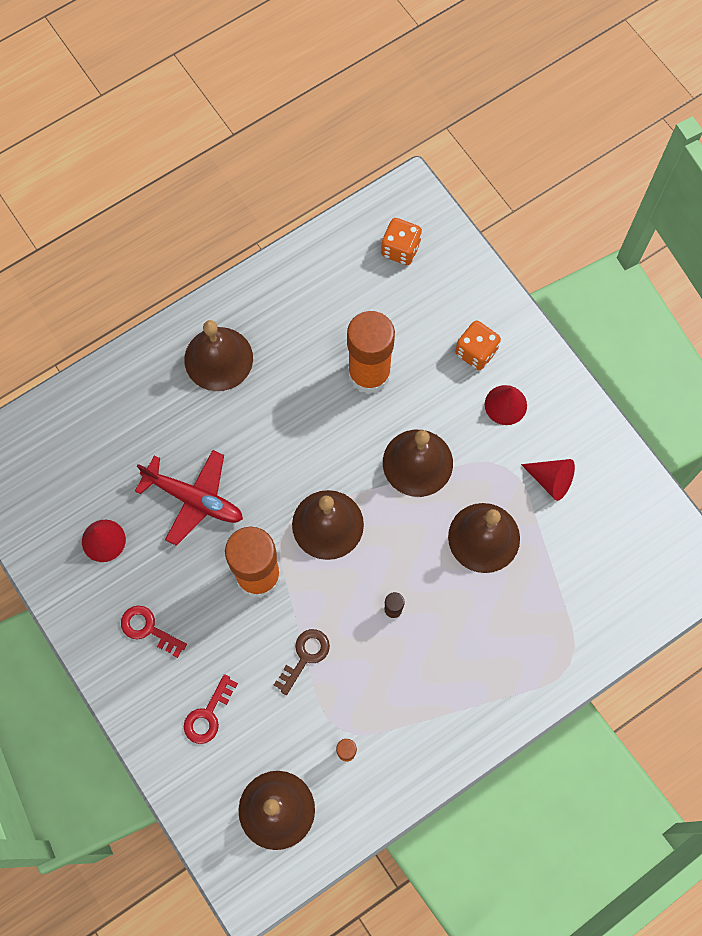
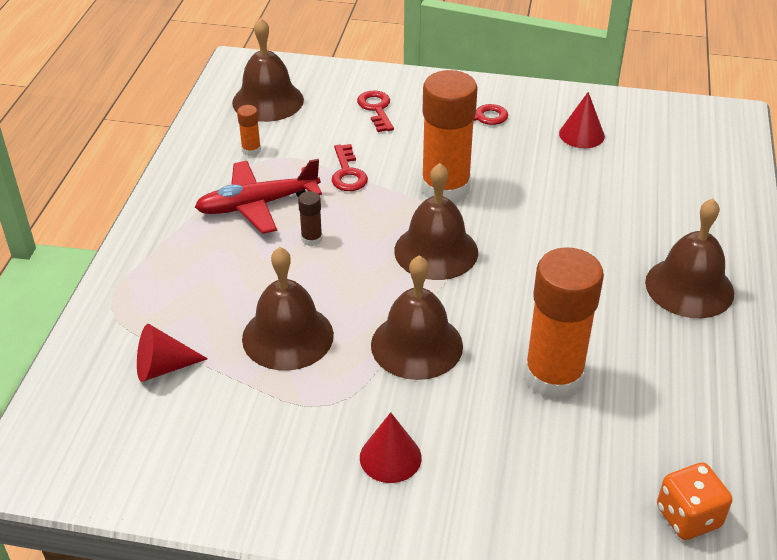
camera: 135 degrees right, 30 degrees down
(194, 499) = (559, 195): red plane -> red plane (258, 205)
(305, 656) = (347, 173): brown key -> red key
(476, 352) = (479, 481): orange dice -> none
(551, 480) = (269, 427): red cone -> red cone (163, 367)

